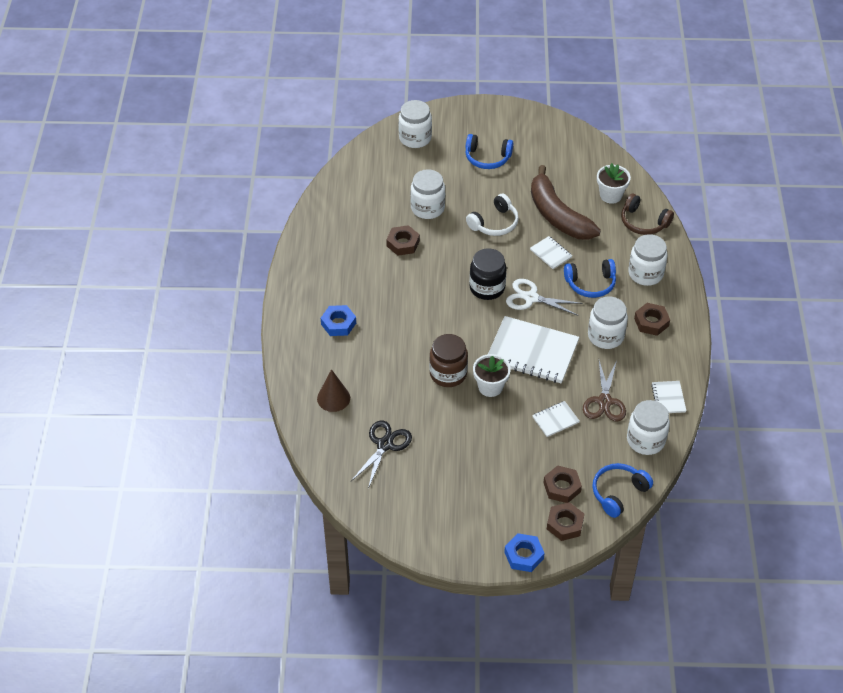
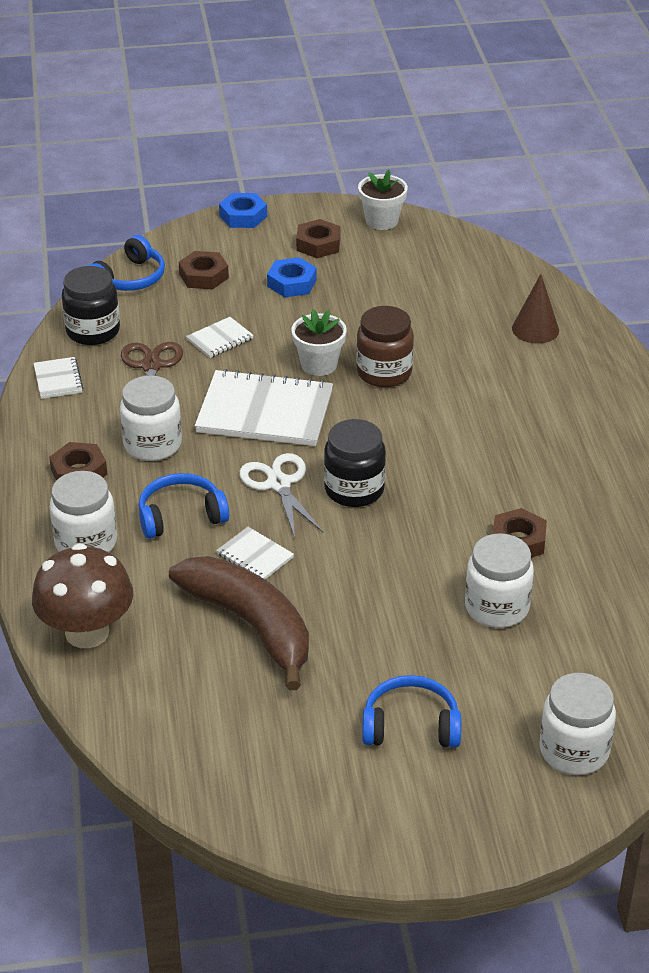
camera: 170 degrees right, 10 degrees down
(338, 324) = (571, 414): blue nut -> blue nut (291, 283)
(385, 444) = (444, 291): black scissors -> none
(494, 223) = (366, 596): white headphones -> none
(531, 298) = (279, 484): white scissors -> white scissors turned 120 degrees counterclockwise
(565, 524) = (196, 245): brown nut -> brown nut (318, 244)
(611, 195) = (150, 677): white flower pot -> white flower pot (382, 221)
(643, 222) = (87, 632): brown headphones -> brown mushroom
(645, 440) = (93, 331): white jar -> black jar

